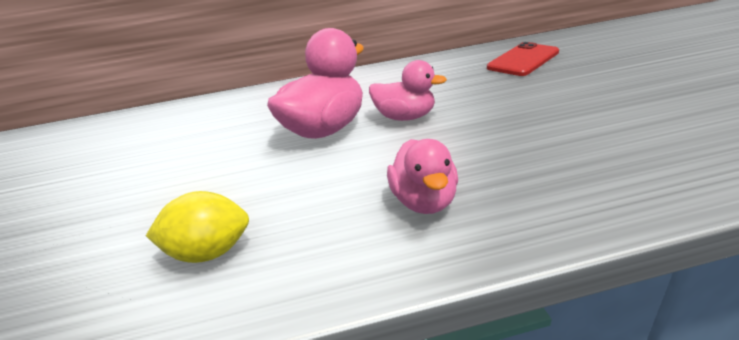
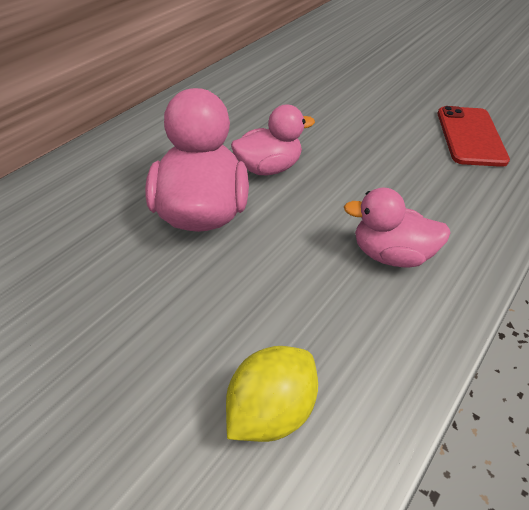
camera: 45 degrees left, 15 degrees up
(424, 201) = (390, 254): pink duck -> pink duck turned 150 degrees clockwise
(523, 60) = (299, 68): red phone -> red phone (470, 136)

